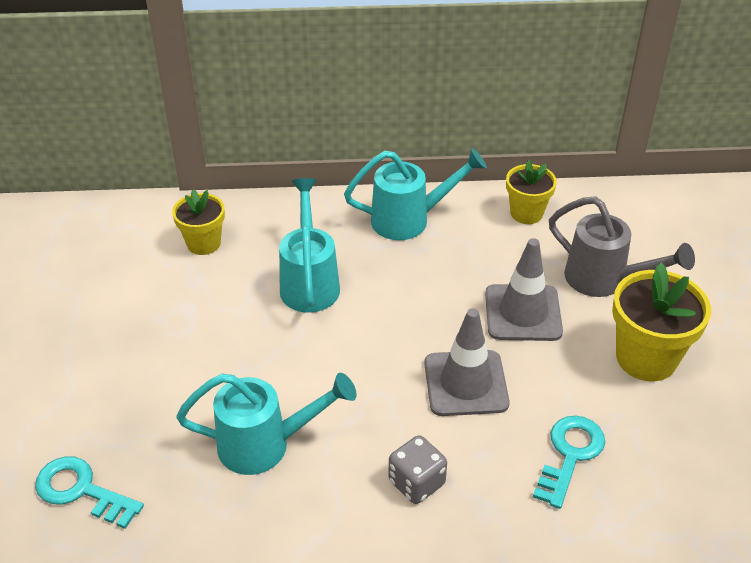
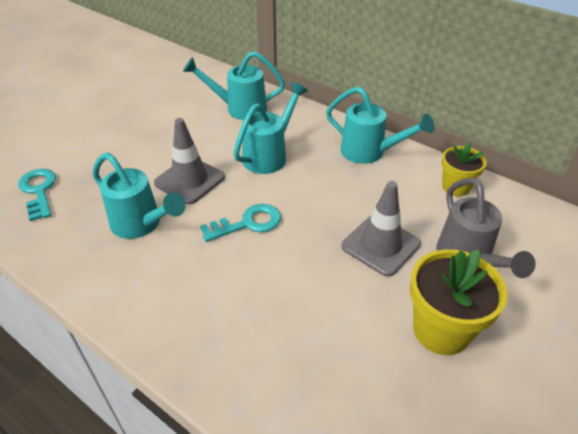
camera: 40 degrees right, 0 degrees up
(203, 243) = (239, 108): yellow flower pot -> turquoise watering can
(416, 483) = (190, 301): grey dice -> none
(466, 383) = (291, 264): grey traffic cone -> grey traffic cone (189, 180)
(570, 455) = (306, 355): turquoise key -> turquoise key (248, 223)

